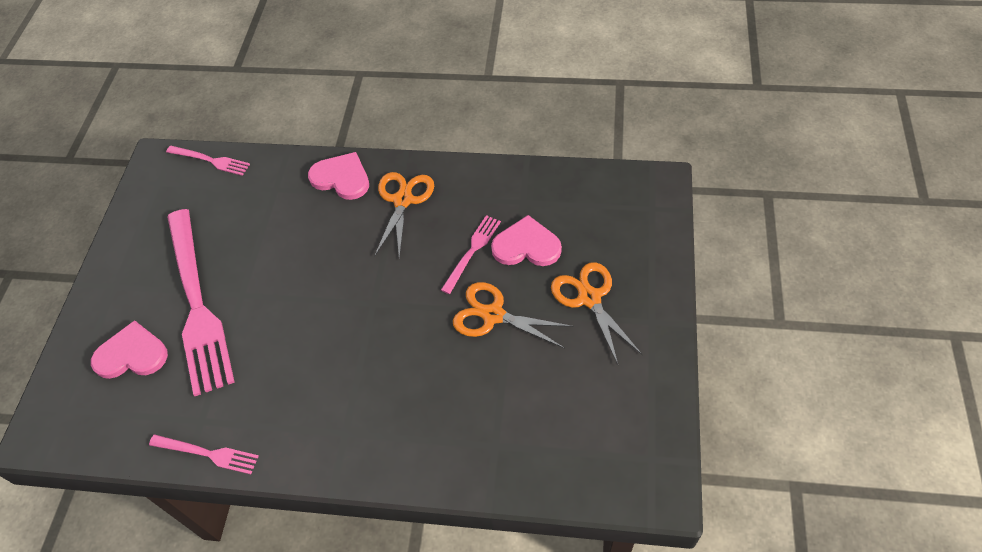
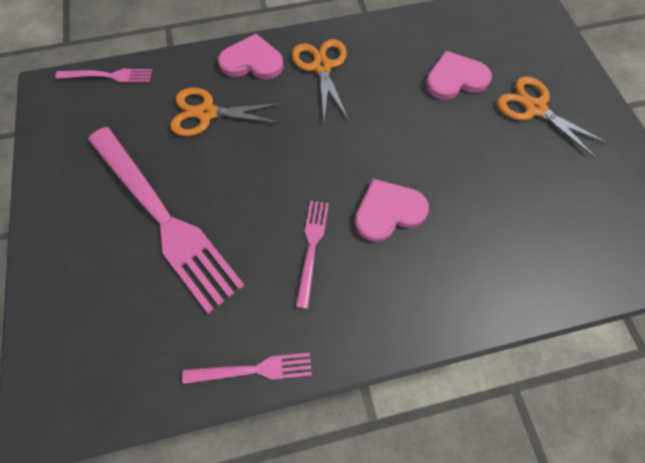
camera: 25 degrees left, 10 degrees up
(132, 354) = (115, 291): pink heart -> pink heart (388, 211)
(472, 251) = (410, 95): pink fork -> pink fork (312, 247)
(493, 315) = (462, 146): orange scissors -> orange scissors (207, 113)

